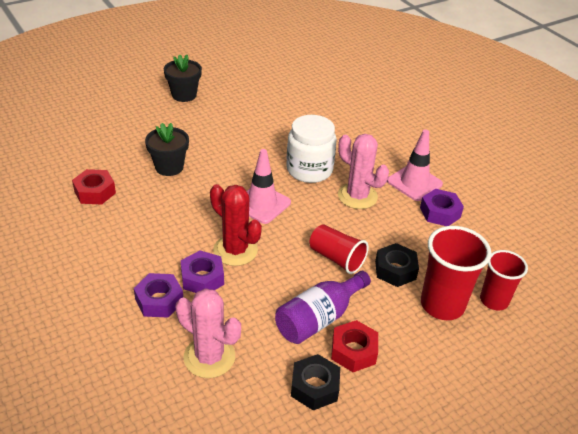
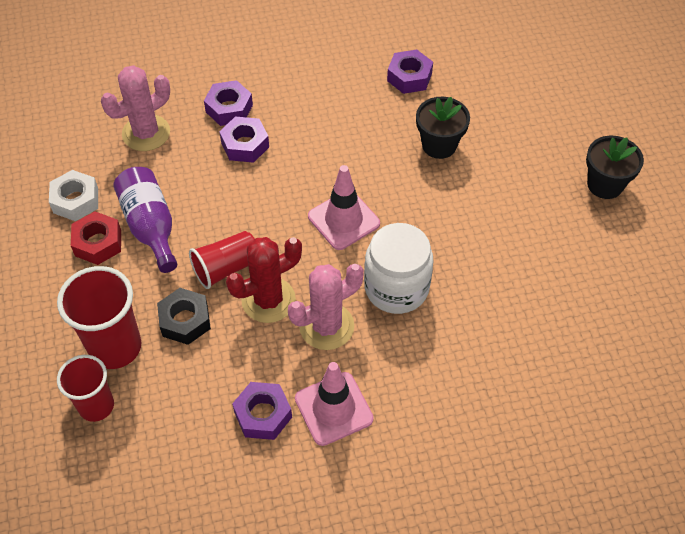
camera: 110 degrees right, 15 degrees up
(95, 192) = (409, 77): red nut -> purple nut
(235, 250) = (274, 179): red cactus -> red cactus (268, 300)
(314, 387) = (76, 200): black nut -> white nut

